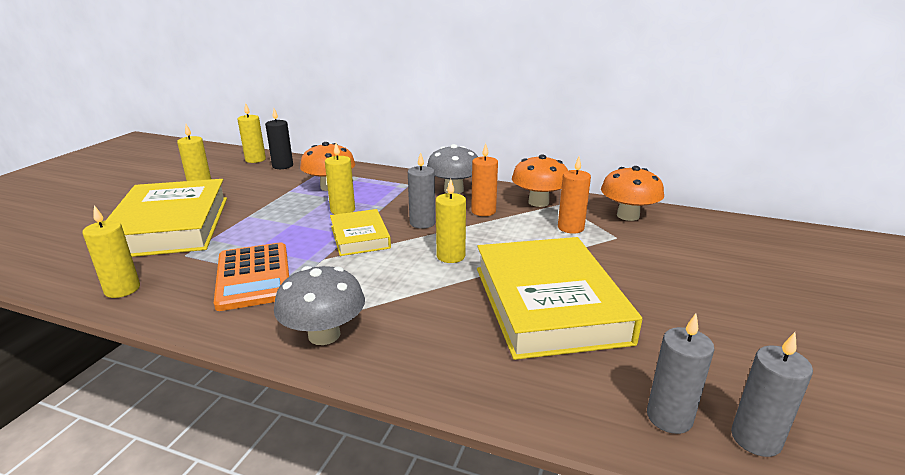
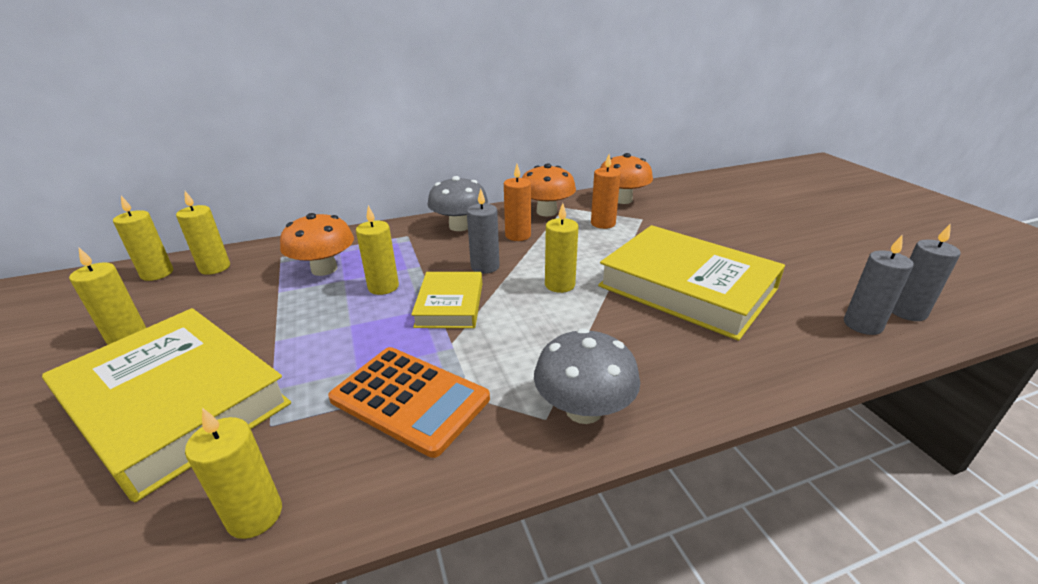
camera: 40 degrees left, 5 degrees up
(282, 166) = (215, 268): black candle -> yellow candle
(360, 237) = (450, 305): yellow book -> yellow book turned 60 degrees clockwise

